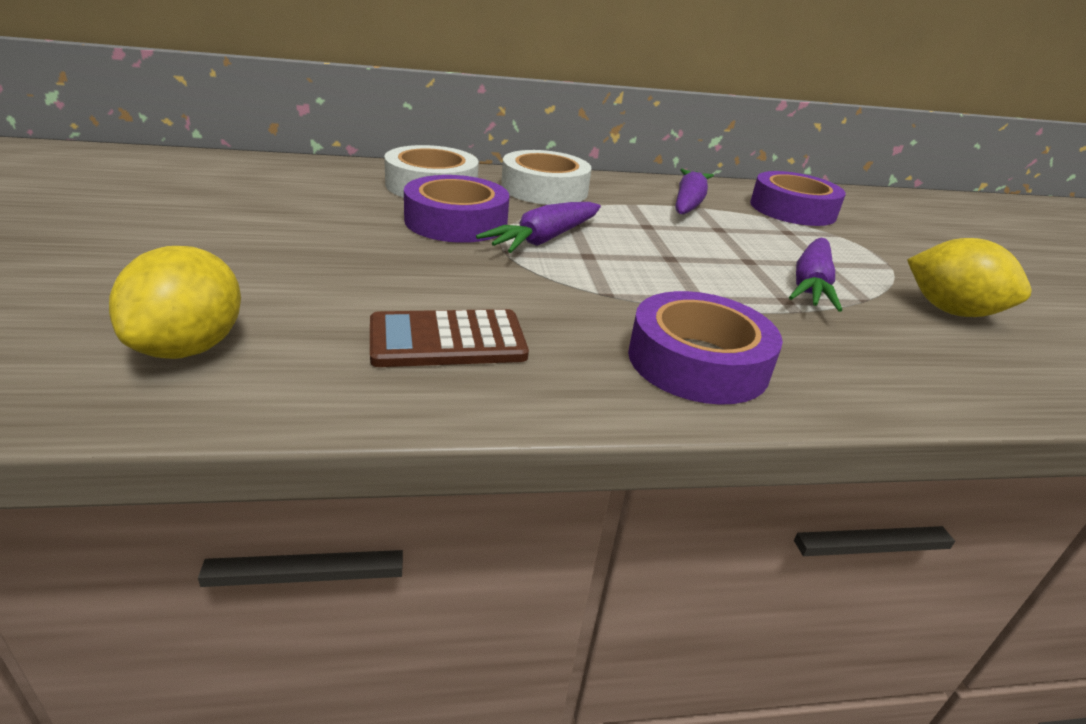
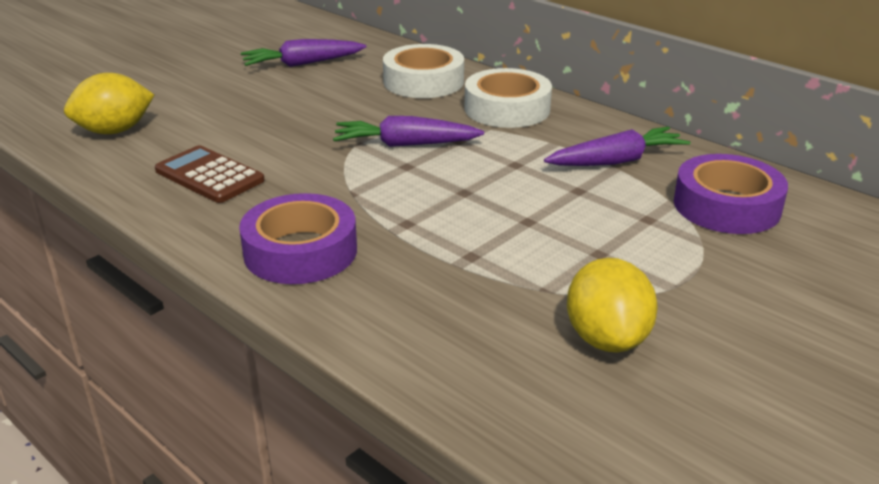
camera: 55 degrees right, 0 degrees up
(456, 222) = (376, 112): purple tape -> none
(810, 285) = (528, 259): purple carrot -> purple carrot (303, 64)

